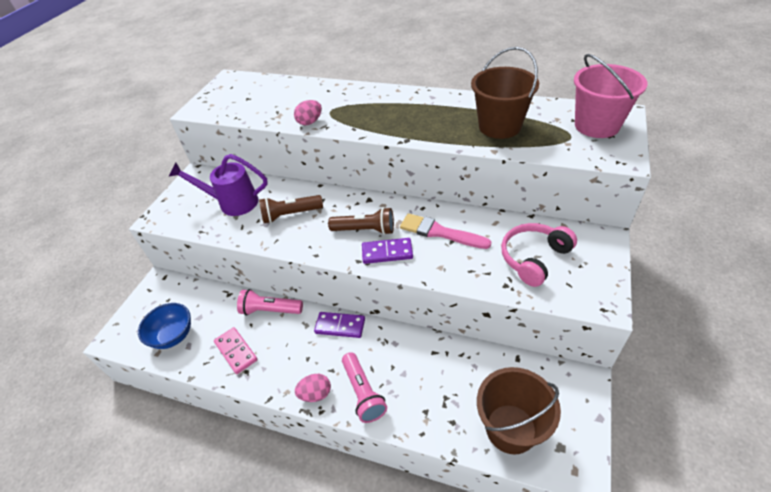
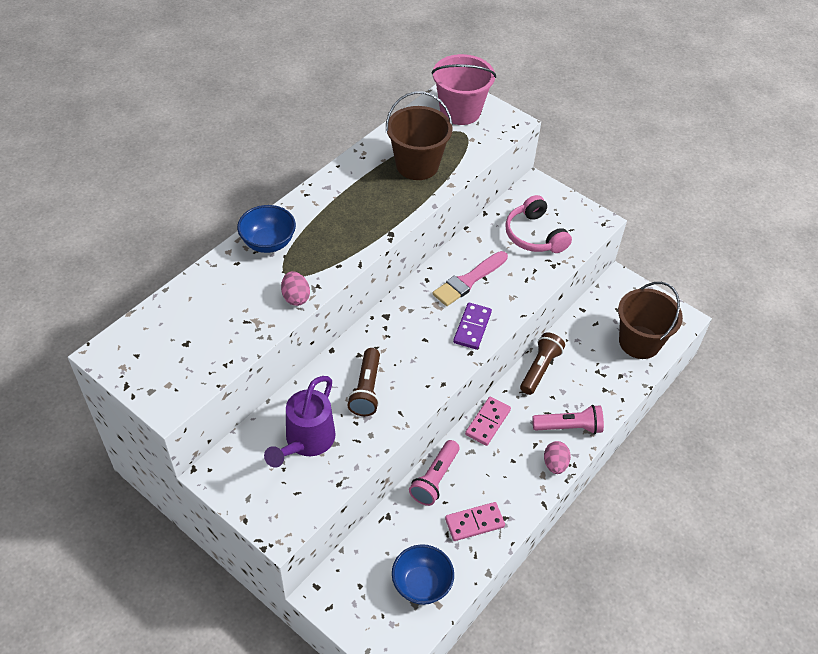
camera: 75 degrees left, 5 degrees up
(340, 326) = (488, 422): purple domino -> pink domino
(355, 94) = (268, 243): none -> blue bowl
(365, 230) = (431, 333): brown flashlight -> brown flashlight (539, 369)

